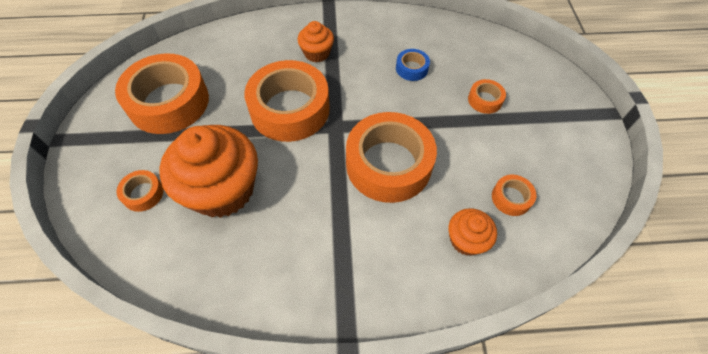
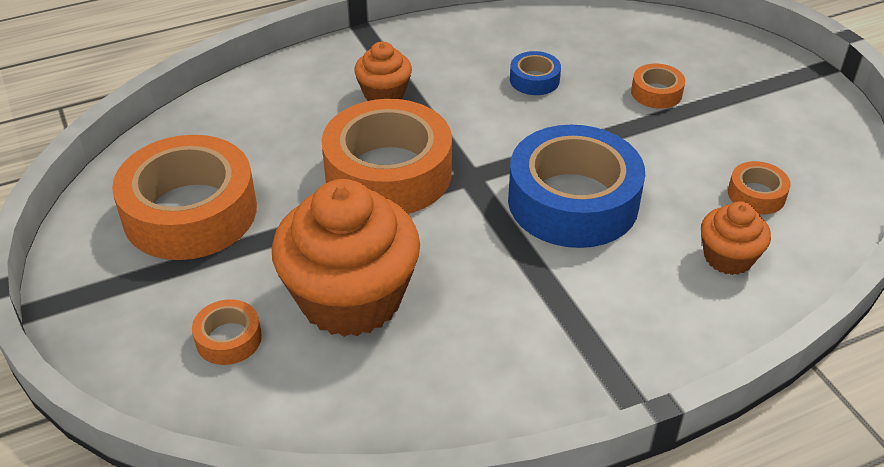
camera: 20 degrees left, 15 degrees down
(388, 164) = (573, 201): orange tape -> blue tape

